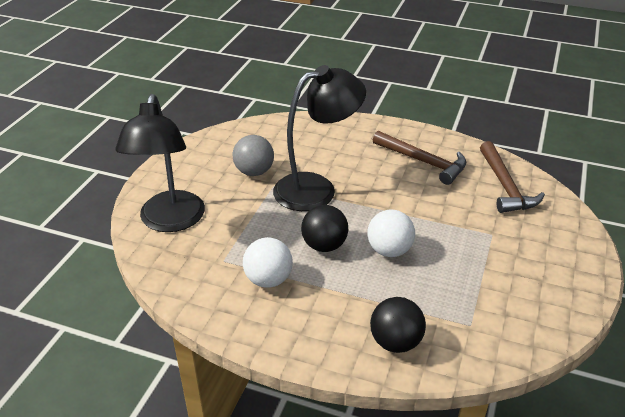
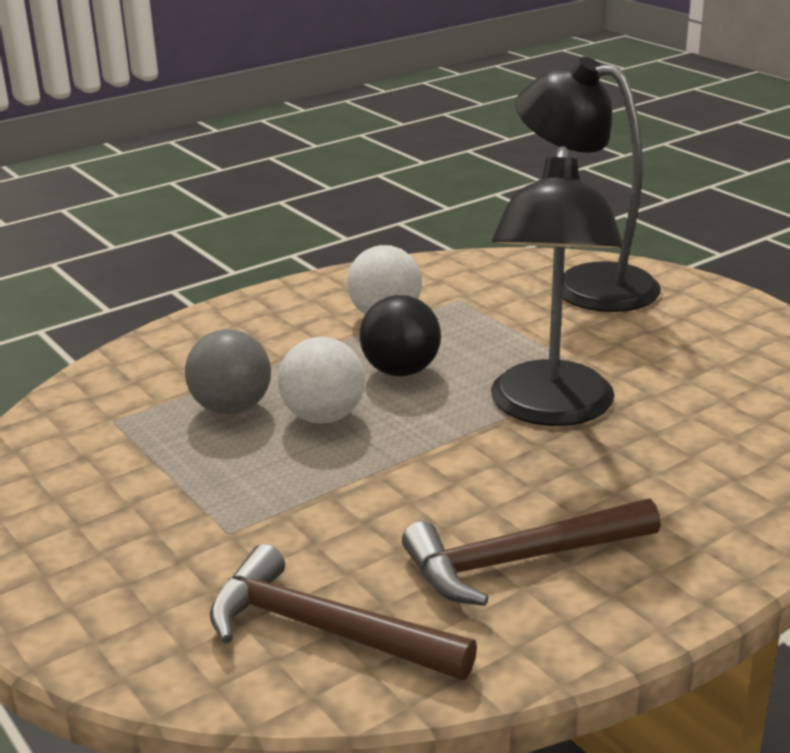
camera: 125 degrees right, 10 degrees down
(254, 172) = (657, 370): grey ball -> grey ball (231, 408)
(395, 342) = (172, 359): black ball -> none

